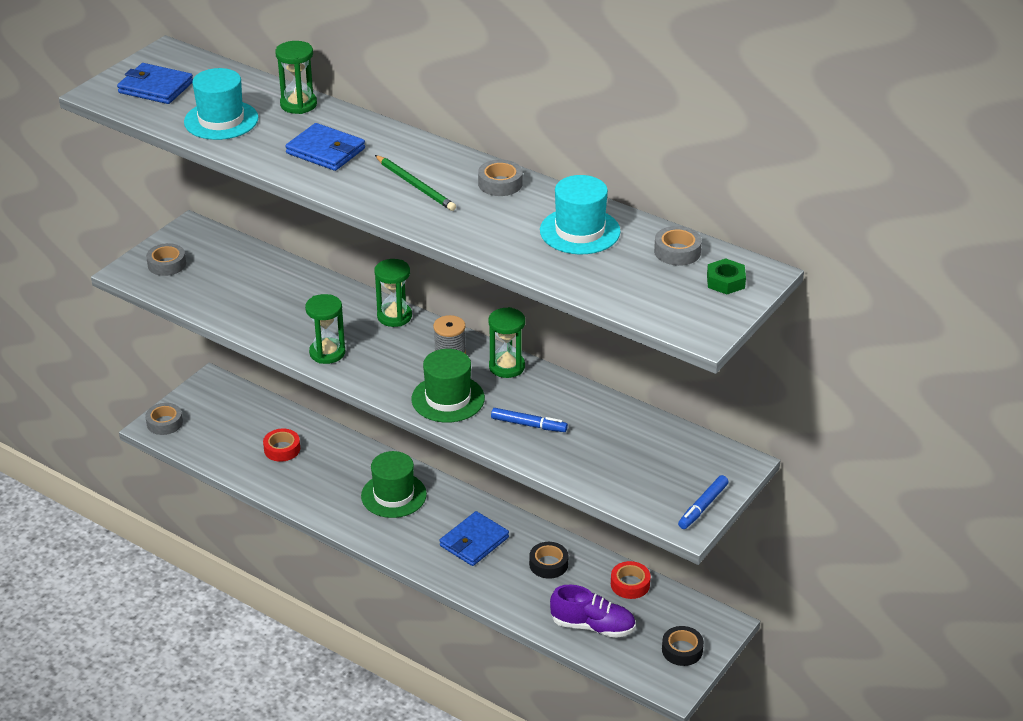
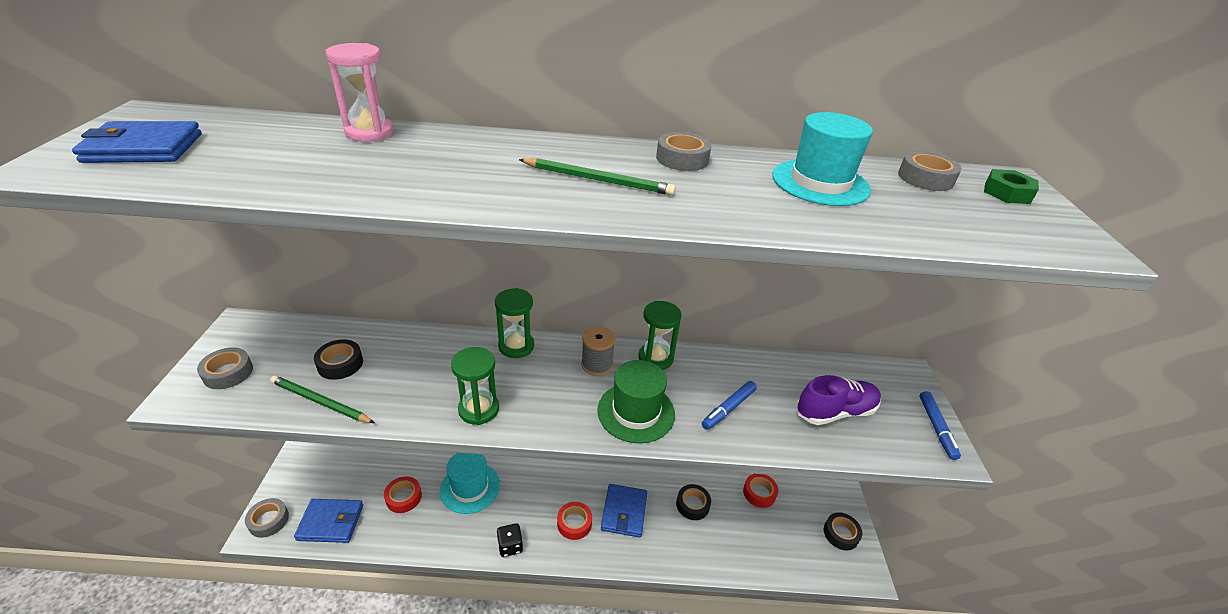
camera: 35 degrees left, 0 degrees up
(218, 307) = (320, 402): none -> green pencil
(221, 120) = (272, 165): turquoise hat -> turquoise hat (470, 487)
(248, 284) = (340, 364): none -> black tape
(298, 104) = (369, 132): green hourglass -> pink hourglass
(325, 151) = (450, 169): blue wallet -> blue wallet (331, 522)
(349, 523) = (510, 546): none -> black dice
(393, 495) = (530, 498): green hat -> none
(419, 530) = (574, 523): none -> red tape
(528, 425) = (728, 409): blue marker -> blue marker turned 150 degrees clockwise
(593, 626) = (768, 547): purple shoe -> purple shoe (835, 412)

